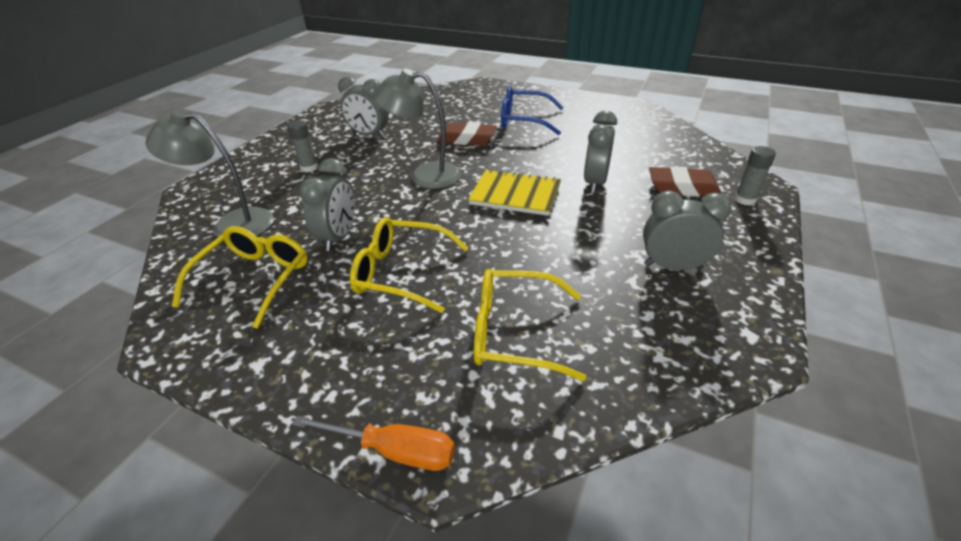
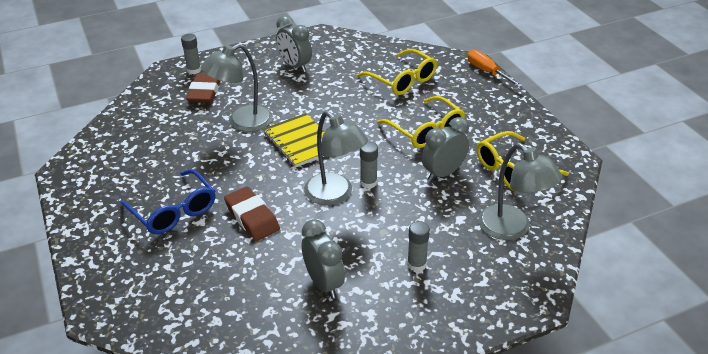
camera: 140 degrees left, 0 degrees up
(407, 195) = (368, 182): none -> grey glue stick
(595, 183) = (242, 122): grey clock -> grey lamp
(683, 187) = (204, 92): brown eraser -> brown eraser turned 45 degrees clockwise

